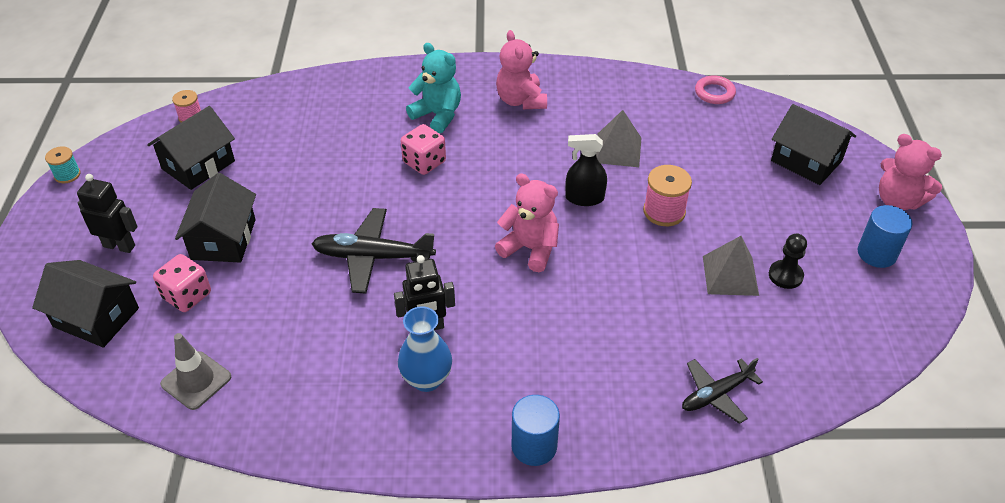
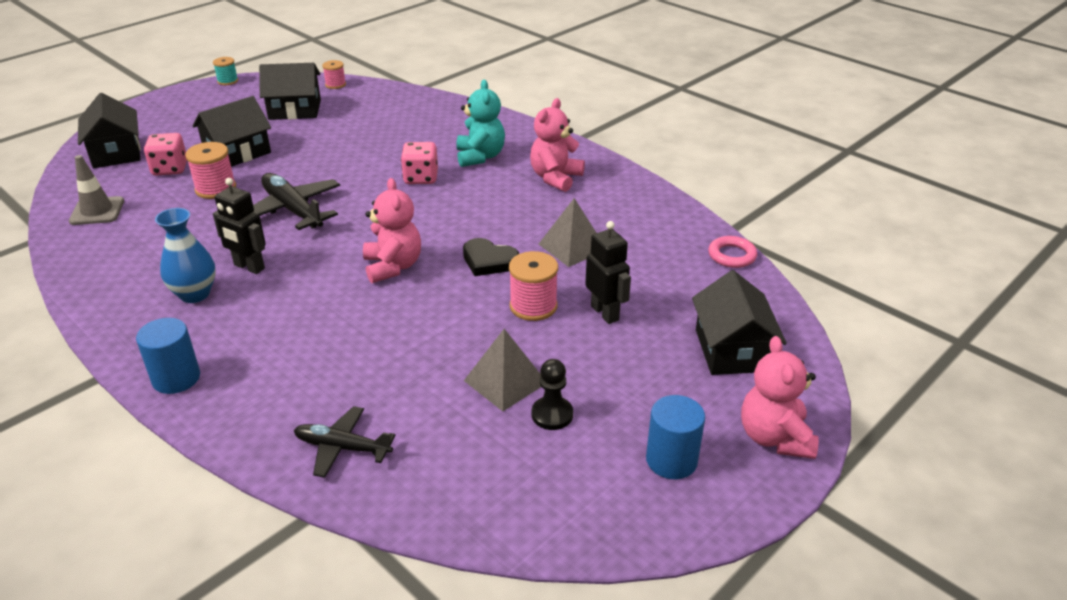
camera: 45 degrees right, 10 degrees down
(119, 246) = (187, 126): black robot -> black robot (605, 313)
(269, 284) = (216, 189): none -> pink spool
(584, 198) = (489, 261): black spray bottle -> black heart

